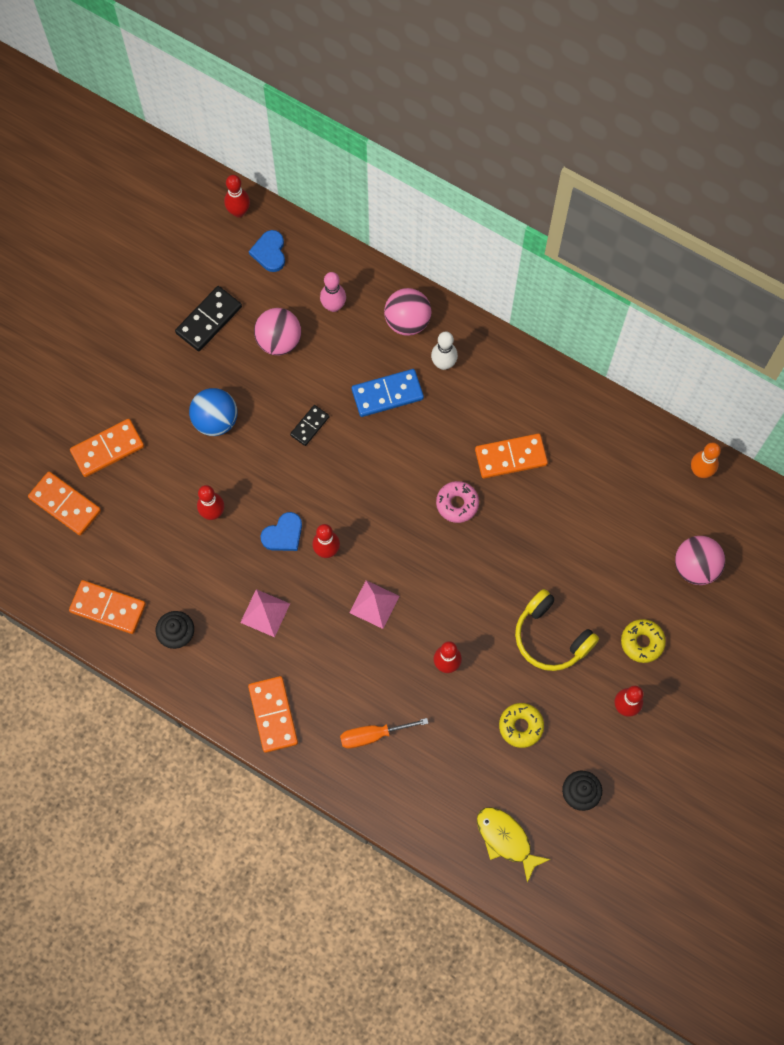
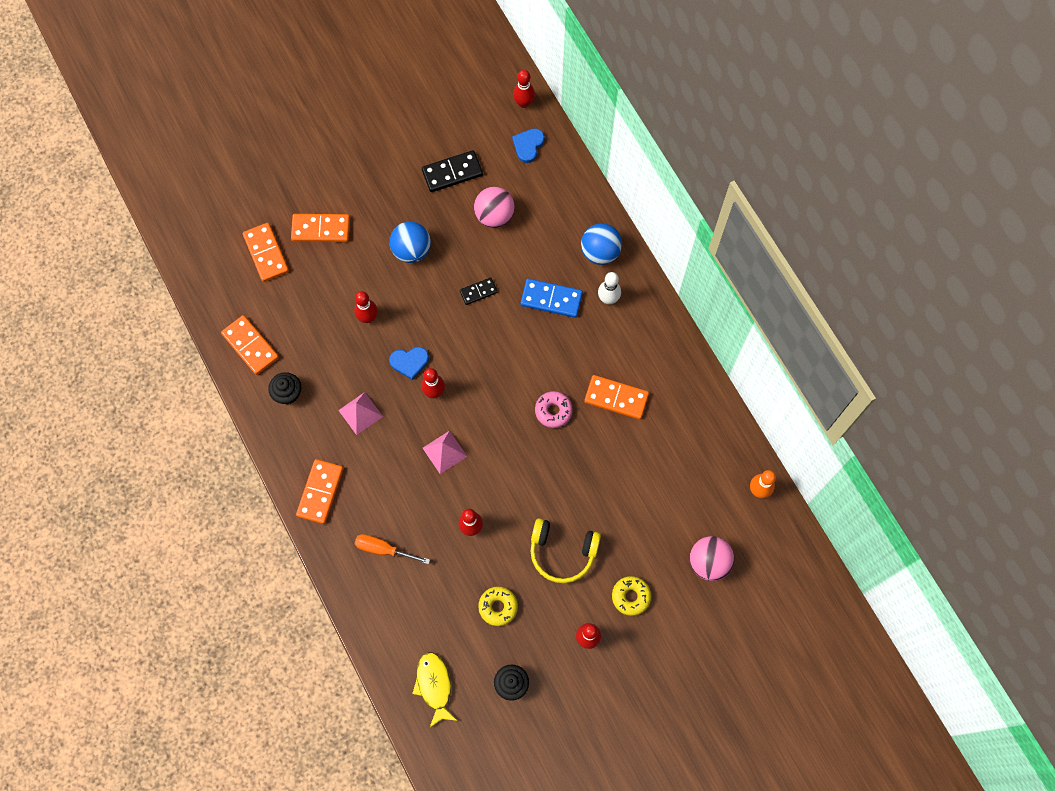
camera: 30 degrees right, 0 degrees up
(333, 306) = (551, 211): pink bowling pin -> none
(407, 321) = (600, 252): pink ball -> blue ball
(551, 637) = (562, 552): yellow headphones -> yellow headphones turned 60 degrees counterclockwise

